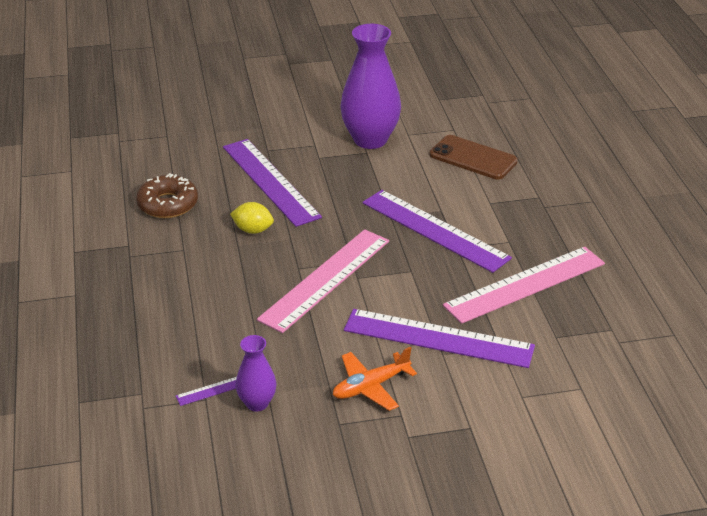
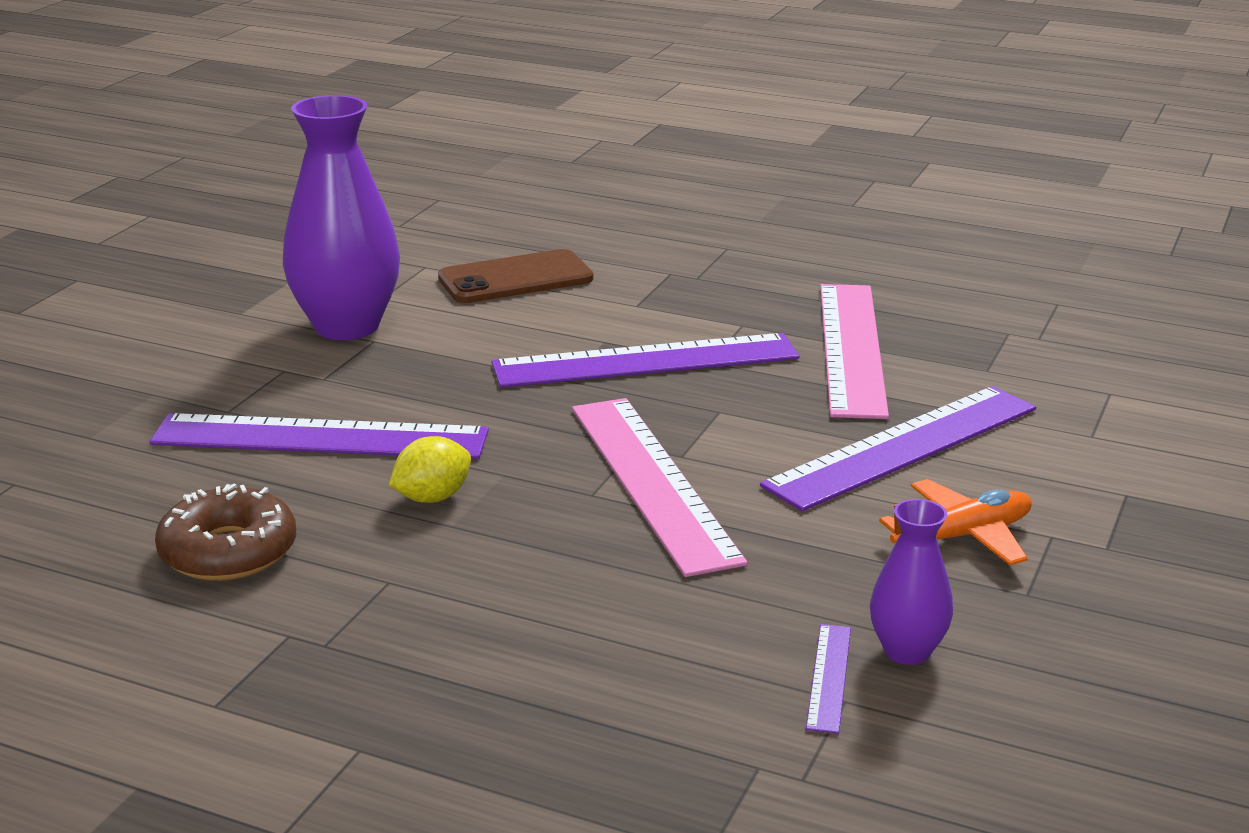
camera: 55 degrees left, 10 degrees down
(370, 386) = (962, 536): orange plane -> orange plane turned 120 degrees counterclockwise

